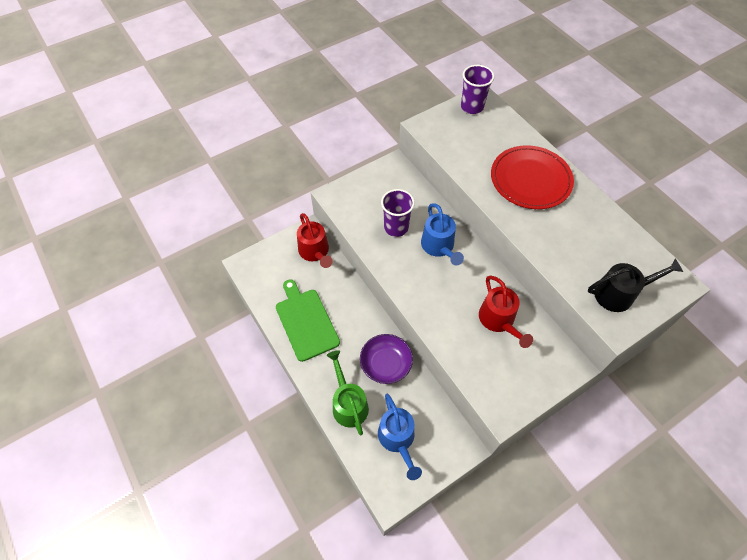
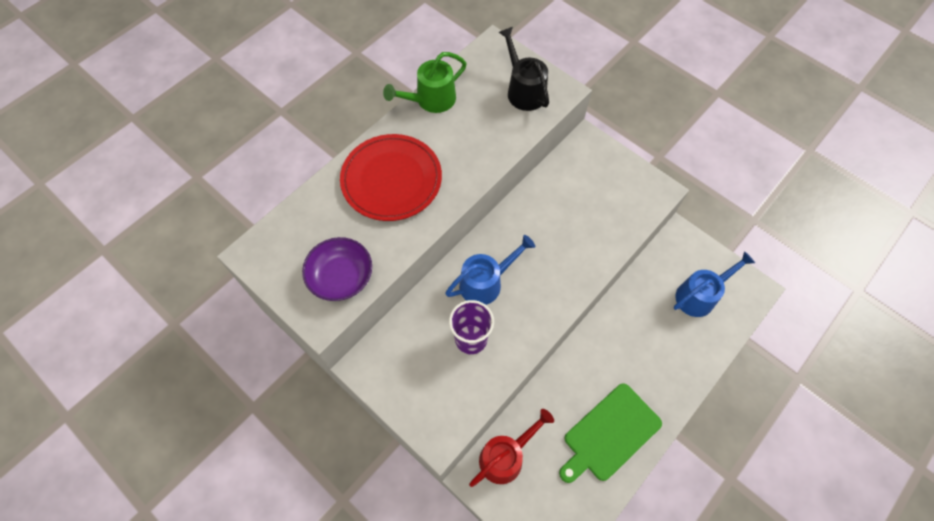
camera: 105 degrees left, 5 degrees up
(348, 403) = (685, 354): green watering can -> green watering can (430, 100)
(386, 364) = (626, 326): purple bowl -> purple bowl (341, 276)
(472, 107) = (271, 263): purple cup -> none
(499, 321) = (562, 207): red watering can -> none

